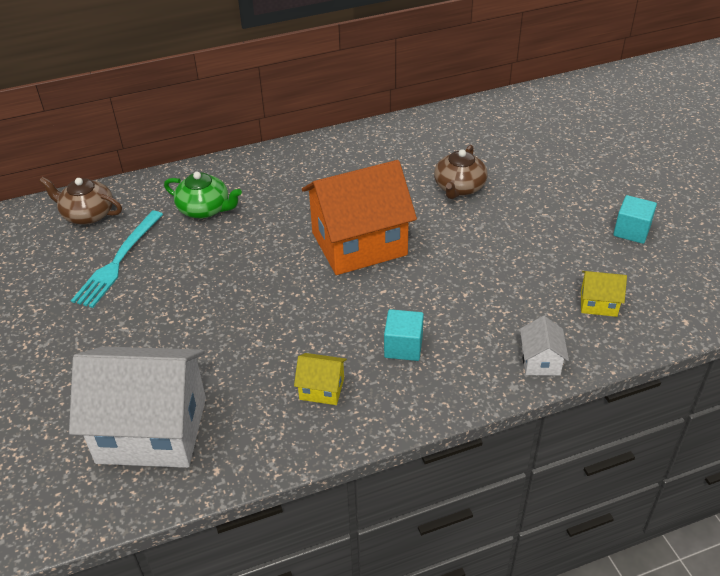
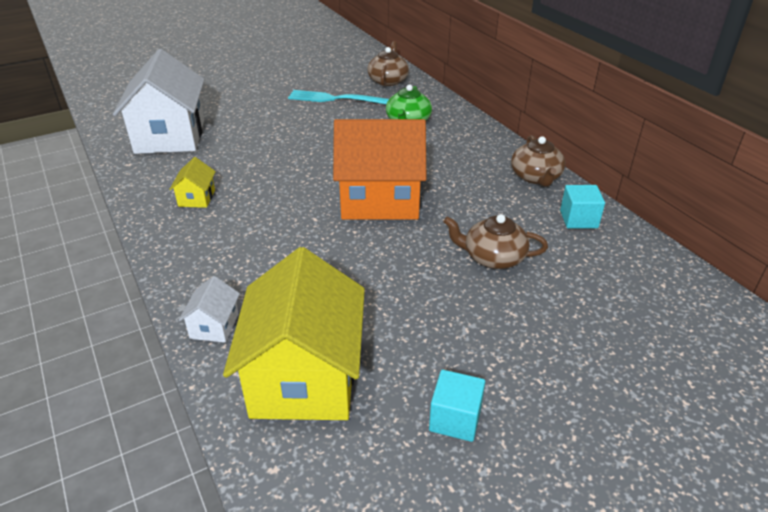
camera: 80 degrees right, 5 degrees down
(344, 144) = (536, 177): none -> brown teapot
(359, 243) = (380, 200): orange house -> orange house turned 60 degrees counterclockwise
(403, 347) = (241, 235): turquoise cube -> turquoise cube (578, 219)
(540, 361) = (214, 326): white house -> white house turned 75 degrees counterclockwise
(598, 303) = (304, 377): yellow house -> yellow house, size x2.35

